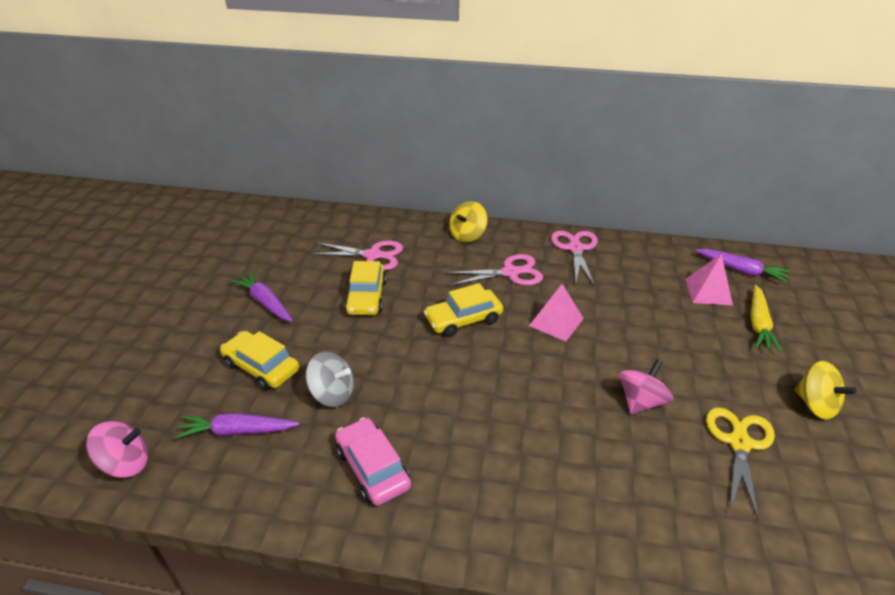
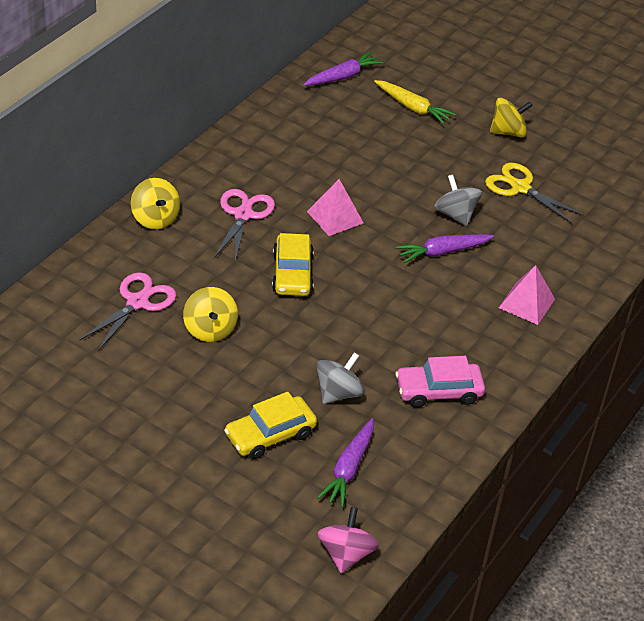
camera: 70 degrees left, 5 degrees up
(265, 302) = (163, 410): purple carrot -> purple carrot (442, 252)
(366, 297) = (210, 329): yellow car -> yellow spinning top
(575, 248) = (237, 155): pink scissors -> none
(641, 402) = (455, 214): pink spinning top -> grey spinning top
(708, 291) = (356, 110): pink pyramid -> pink pyramid (526, 303)

